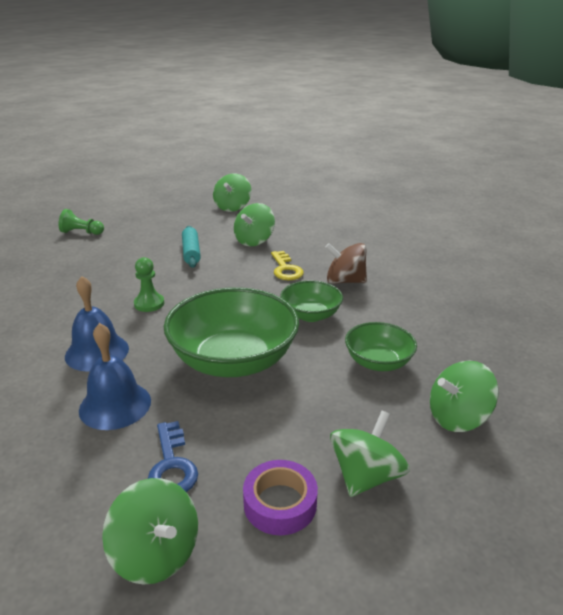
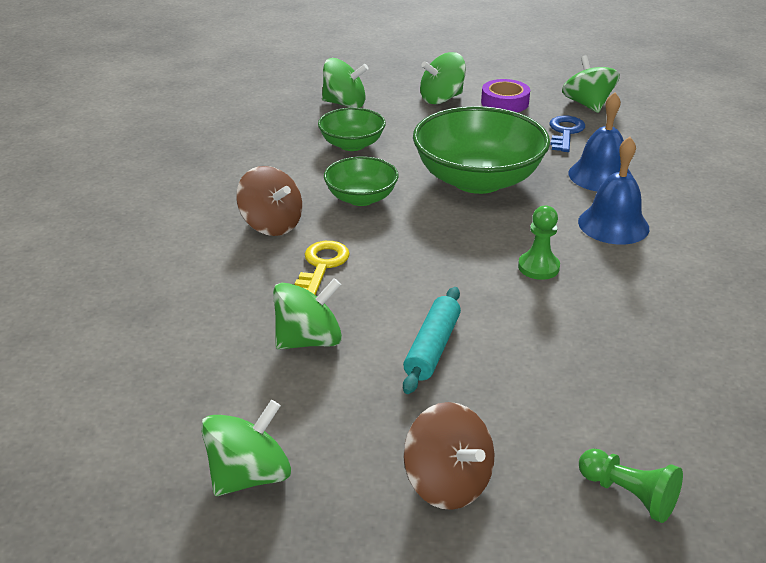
camera: 150 degrees left, 5 degrees up
(157, 220) = (447, 482): none -> brown spinning top

